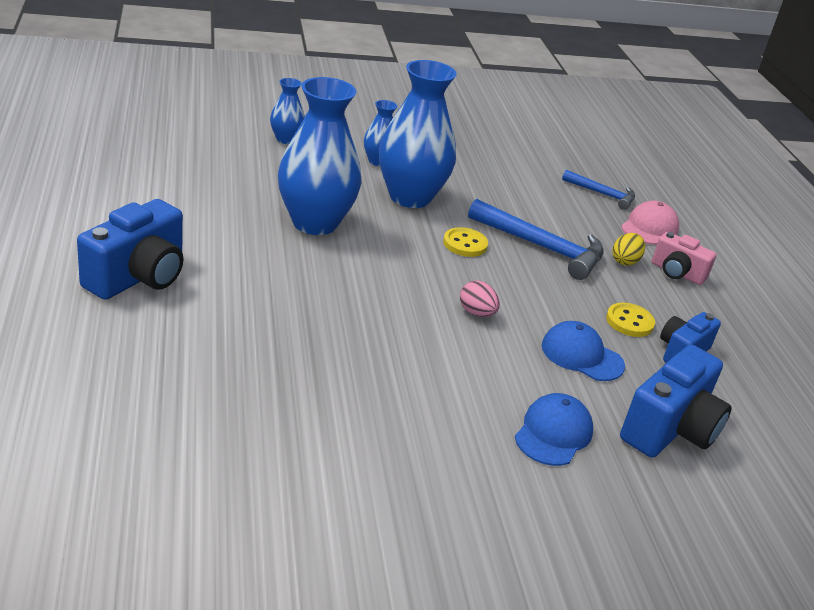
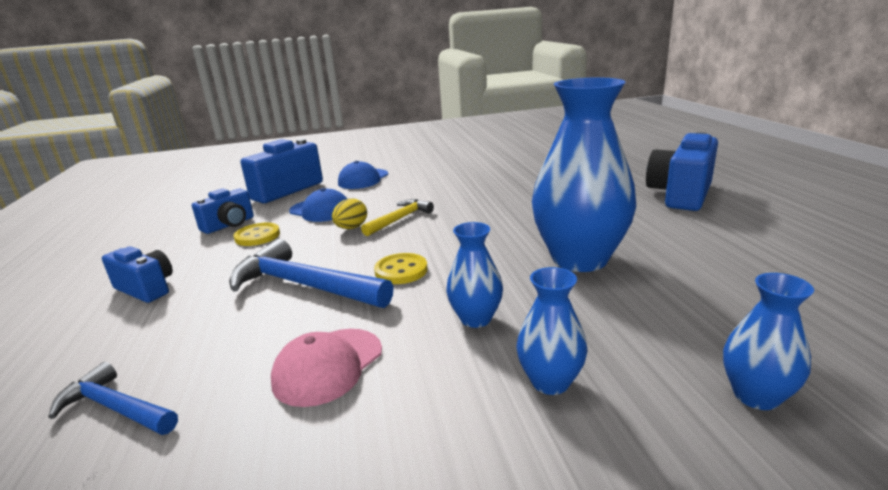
camera: 175 degrees left, 10 degrees down
(410, 197) = (476, 318): blue vase -> blue vase, size x0.48
(476, 313) = (399, 219): pink egg -> yellow hammer
(625, 261) = (203, 290): yellow egg -> yellow egg (351, 228)
(649, 228) = (104, 348): pink cap -> pink cap (328, 366)
(677, 273) = (146, 289): pink camera -> blue camera

